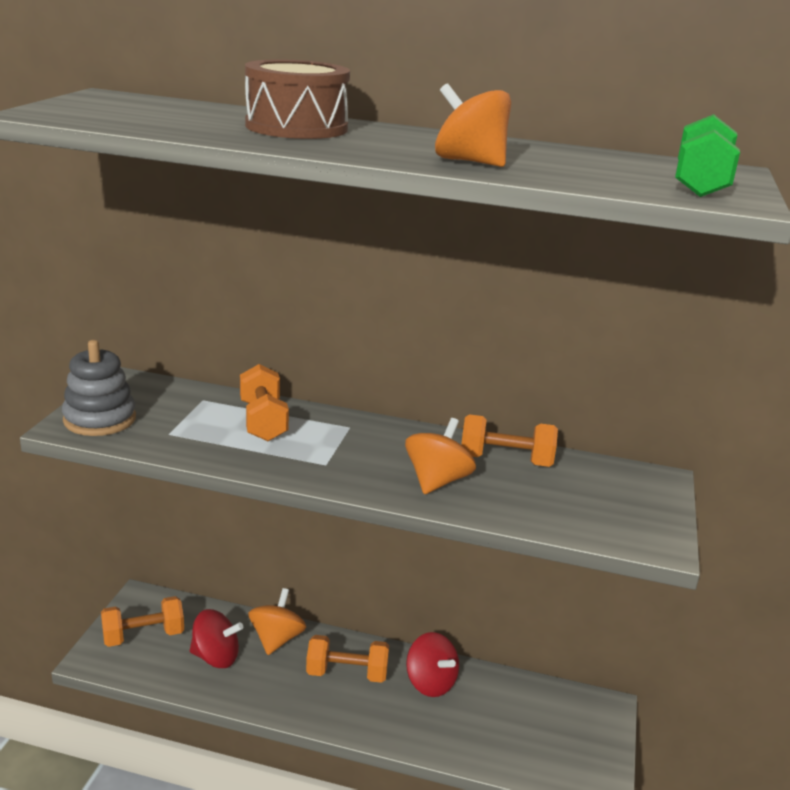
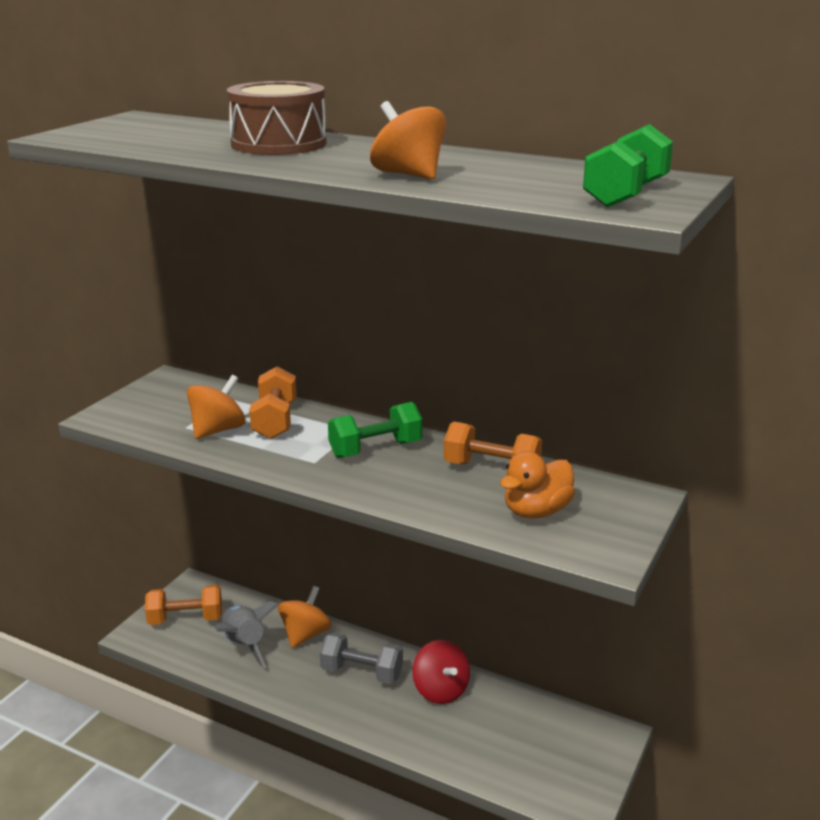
camera: 15 degrees right, 0 degrees up
(100, 419) = (131, 411): grey stacking toy -> none
(216, 657) = (244, 645): red spinning top -> grey rocket
(347, 673) = (362, 672): orange dumbbell -> grey dumbbell
(381, 446) = (375, 449): none -> green dumbbell
(437, 481) = (413, 484): orange spinning top -> orange spinning top (218, 430)
(569, 501) = (536, 511): none -> orange duck

